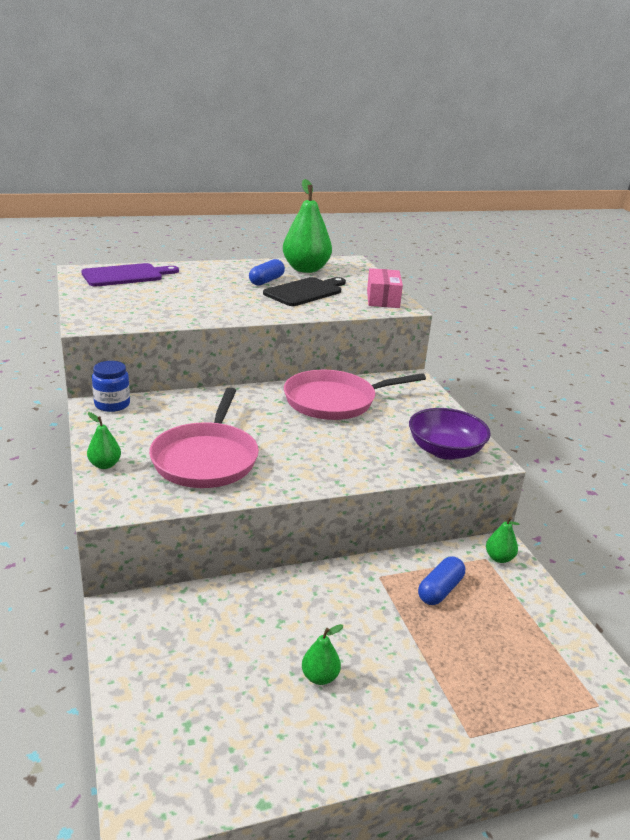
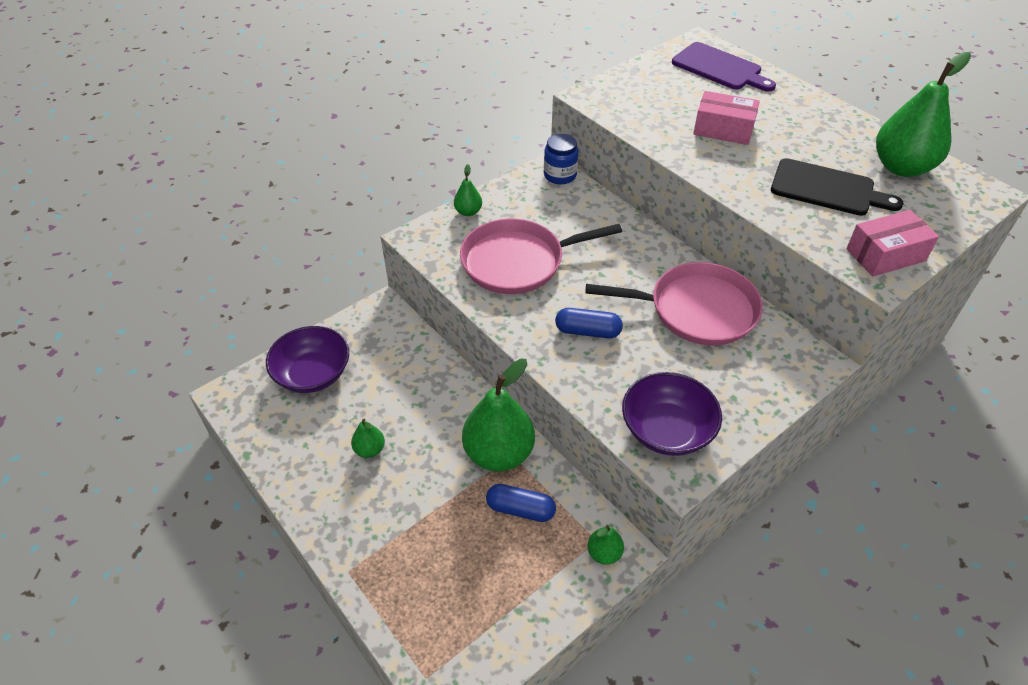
camera: 70 degrees right, 20 degrees up
(174, 701) = (313, 374): none -> purple bowl
(203, 297) = (723, 129): none -> pink box
(266, 281) = (823, 152): blue capsule -> blue capsule (587, 331)
(334, 401) = (697, 310): pink pan -> pink pan turned 135 degrees clockwise
(373, 584) = (499, 453): none -> green pear

